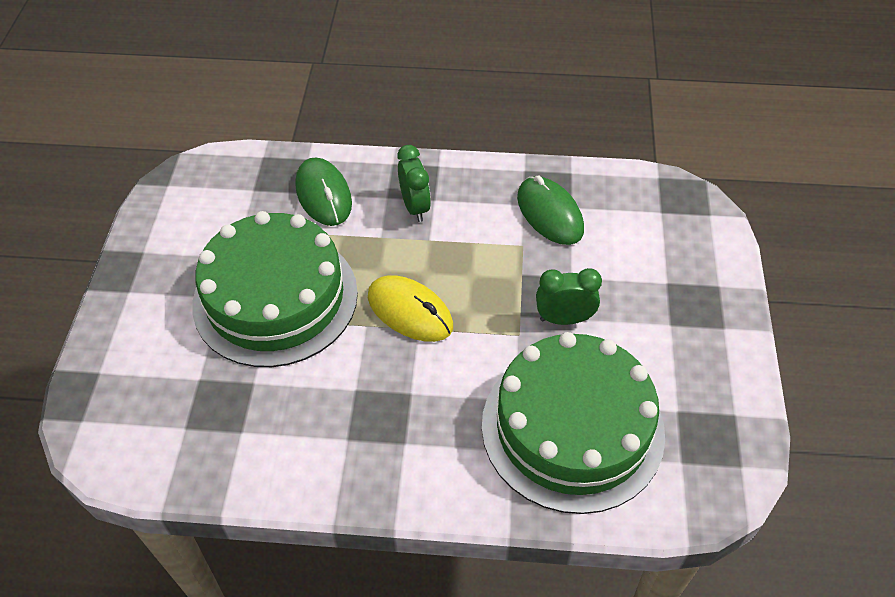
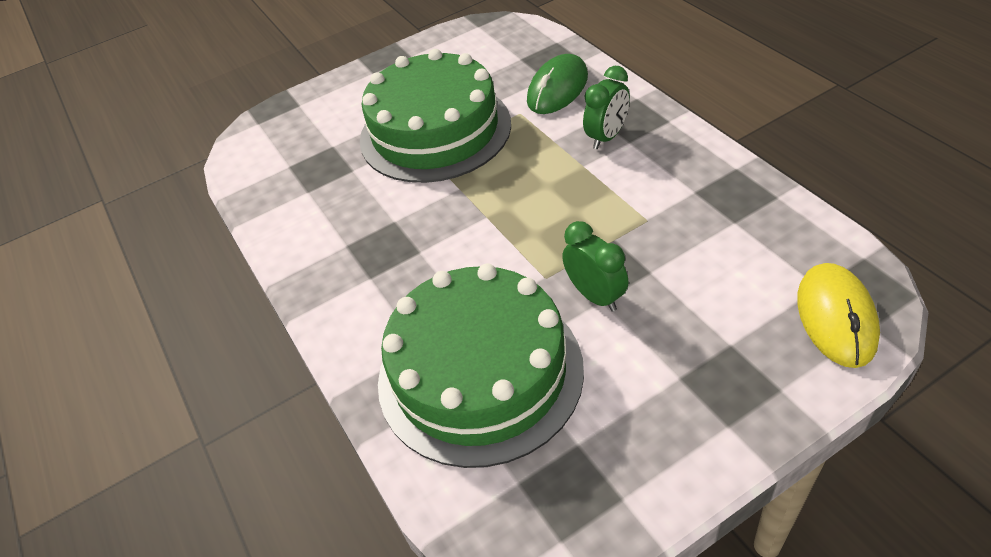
camera: 60 degrees right, 5 degrees down
(410, 311) = (497, 201): yellow mouse -> yellow mouse (836, 317)
(549, 213) = (706, 213): green mouse -> none

